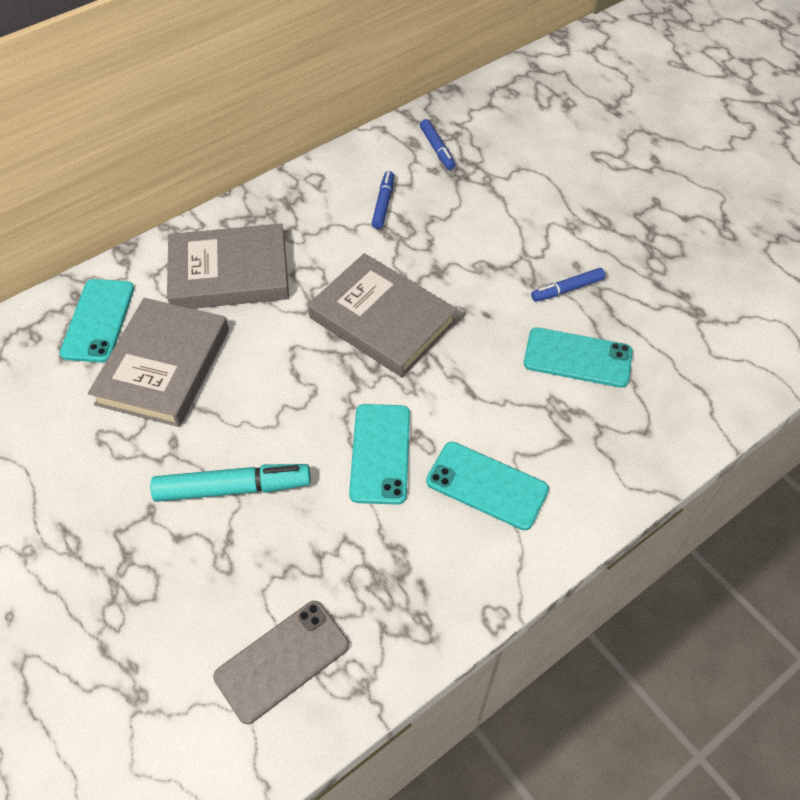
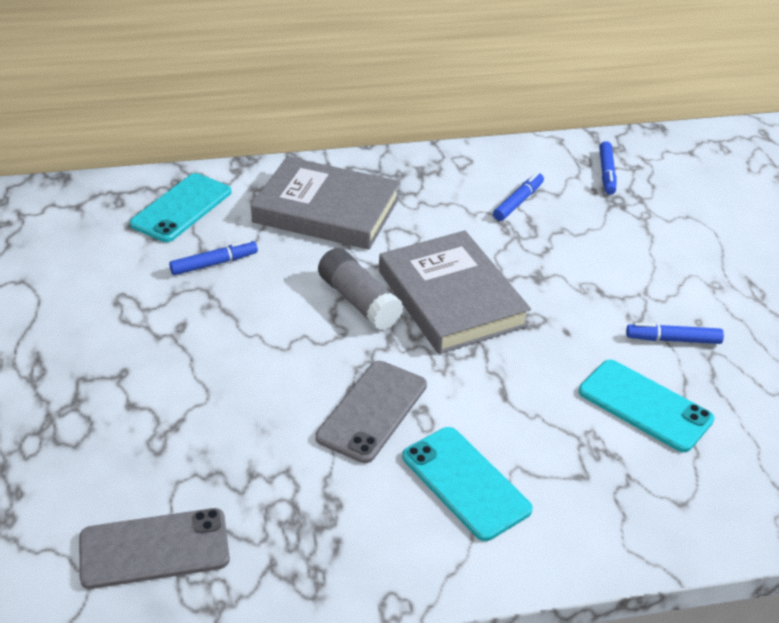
camera: 25 degrees right, 15 degrees down
(164, 366) = (214, 263): grey book -> blue marker
(233, 488) = (209, 385): turquoise marker -> none
(310, 353) = (359, 301): none -> grey glue stick
(380, 453) = (372, 411): turquoise phone -> grey phone

